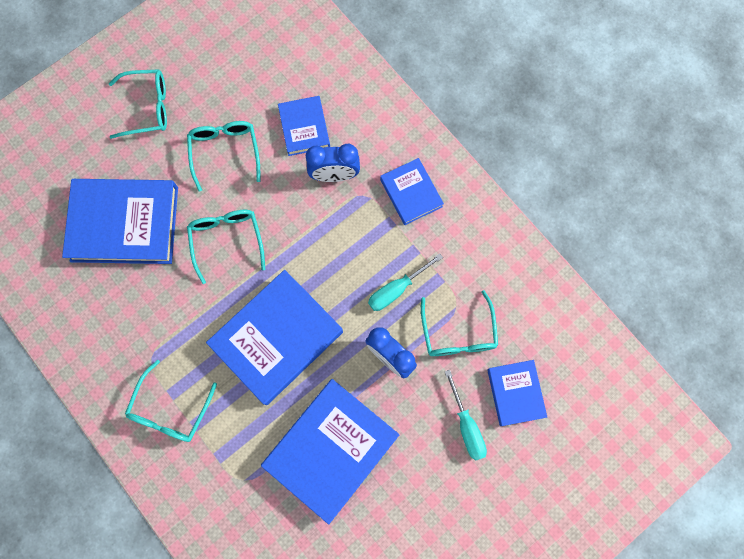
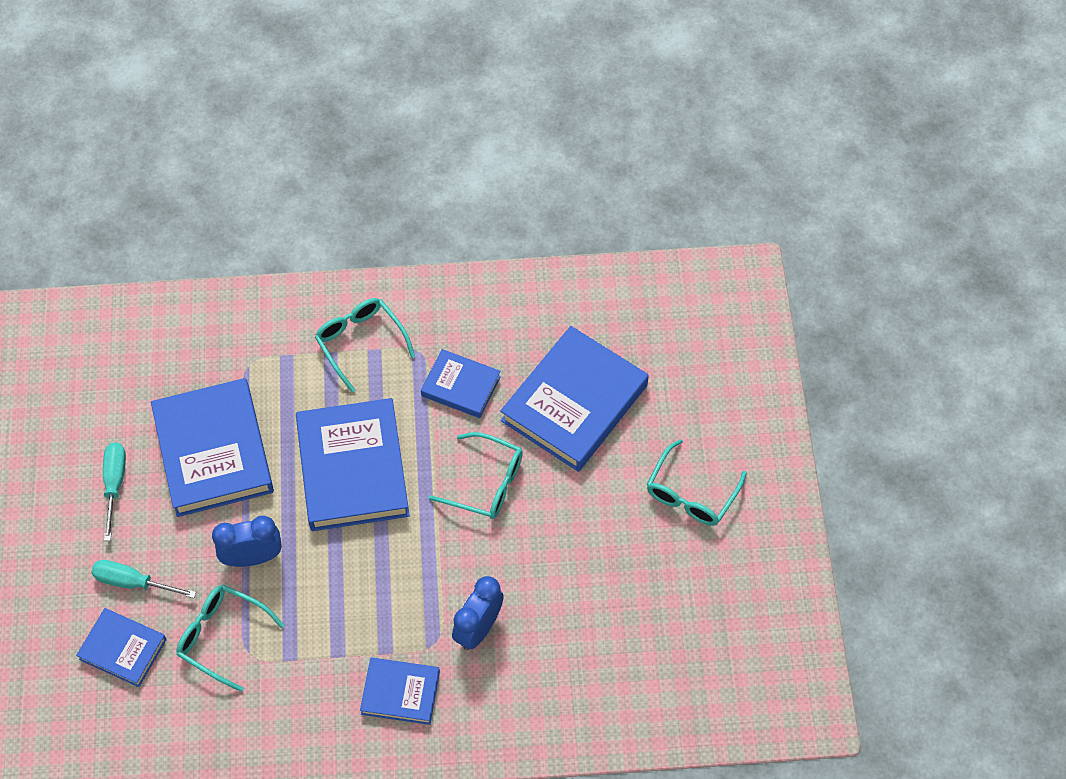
camera: 125 degrees right, 15 degrees down
(225, 152) = (585, 538): turquoise glasses -> none
(304, 127) = (555, 633): blue book -> blue book (461, 386)
(396, 289) = (312, 608): turquoise screwdriver -> turquoise screwdriver (115, 484)

